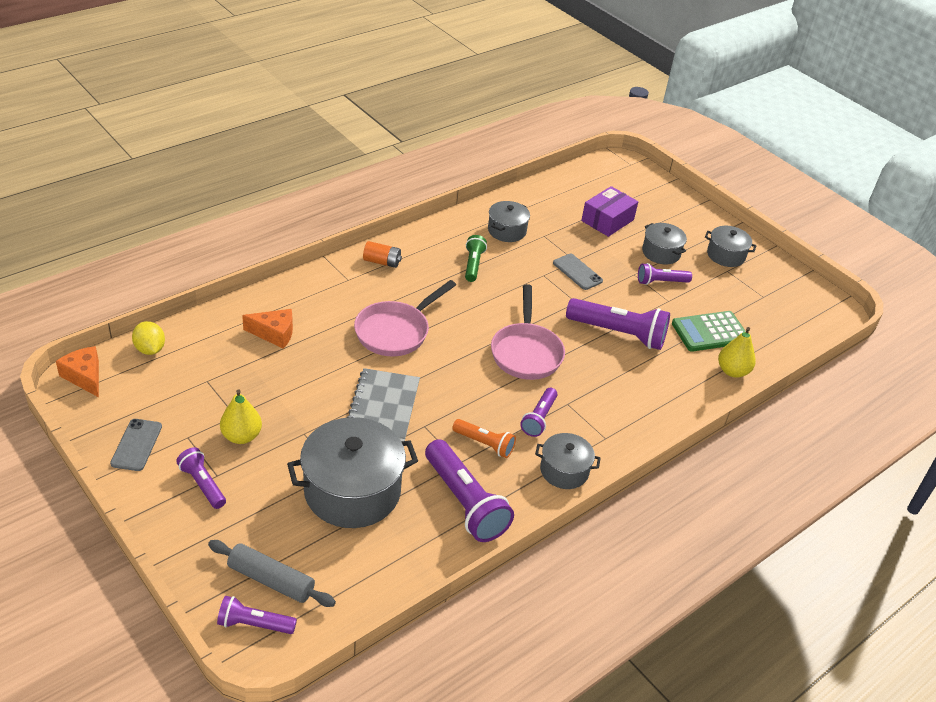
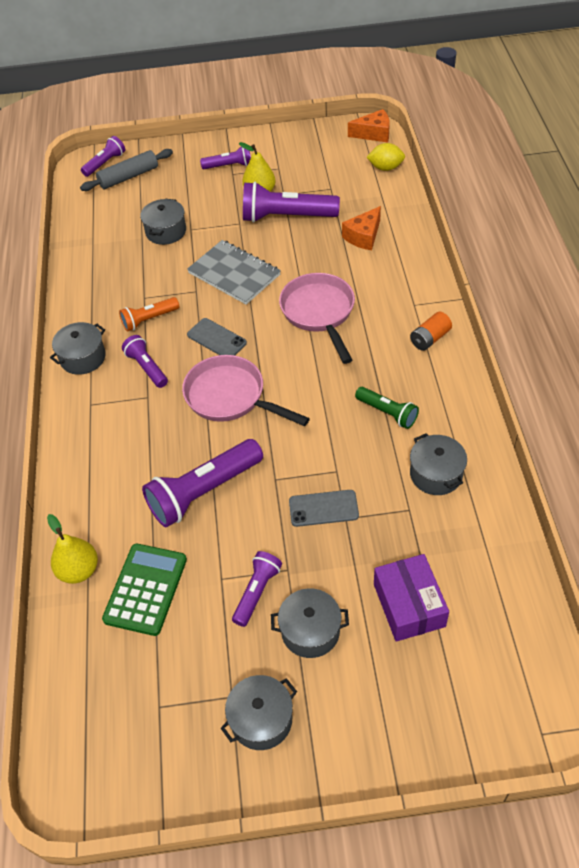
camera: 130 degrees right, 10 degrees up
(136, 445) = (287, 145): grey phone -> grey phone (216, 339)
(352, 491) = (166, 231): grey pot -> grey pot, size x0.54
(464, 502) = (106, 285): purple flashlight -> purple flashlight (286, 217)

